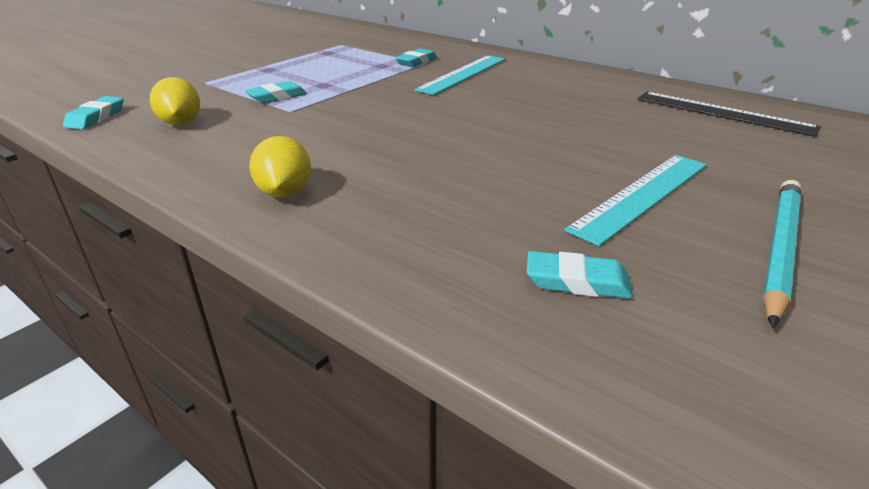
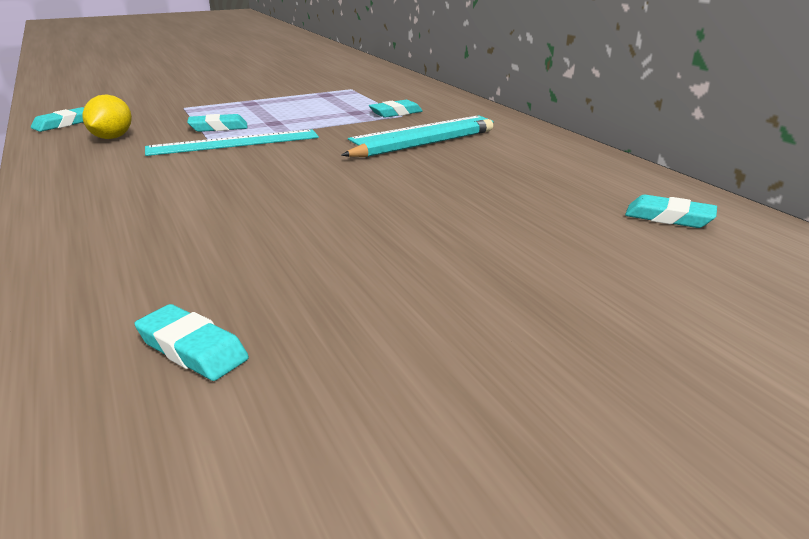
camera: 25 degrees right, 5 degrees down
(284, 193) = (91, 208): yellow lemon -> none
(642, 195) = (406, 285): turquoise ruler -> turquoise ruler (234, 143)
(723, 113) = (668, 218): black ruler -> turquoise eraser
(779, 249) = (468, 382): turquoise pencil -> turquoise pencil (424, 144)

